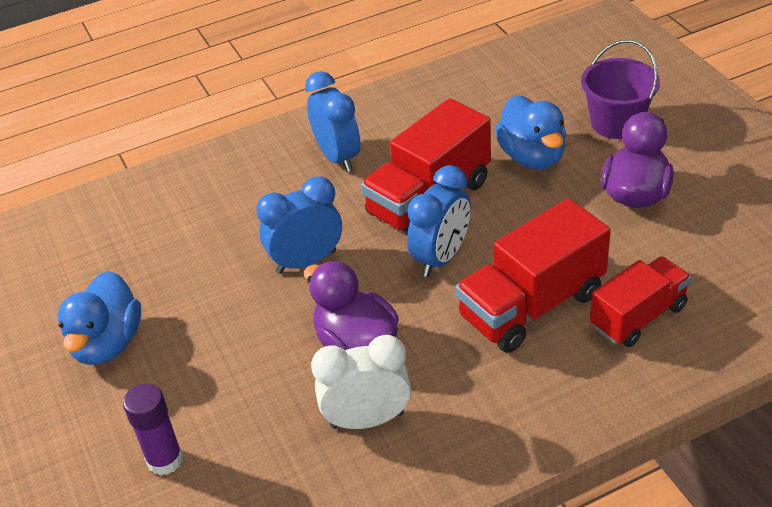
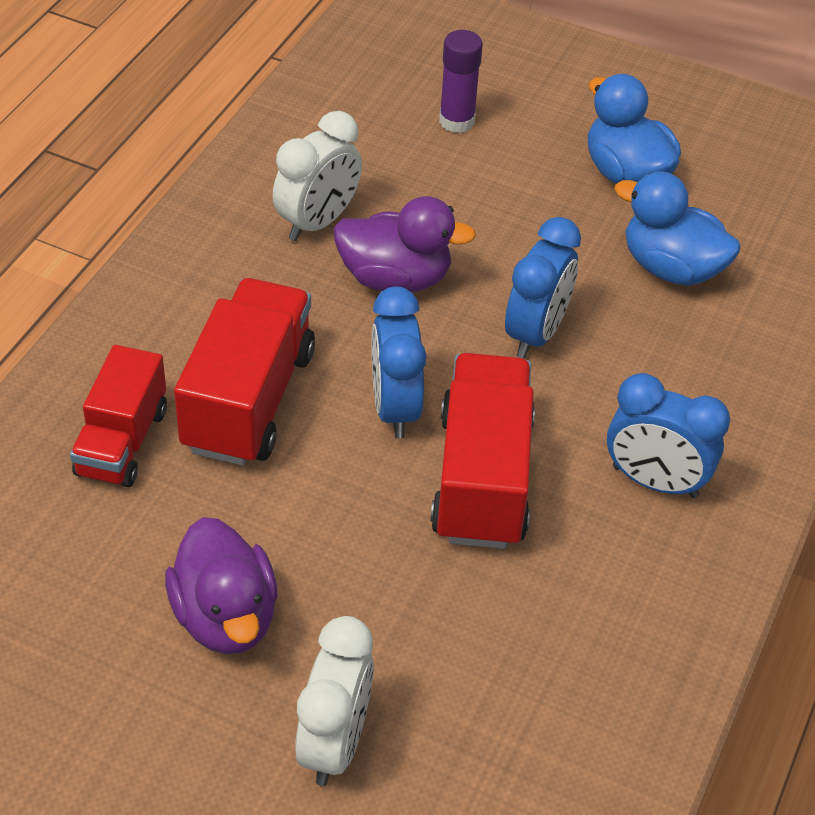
camera: 135 degrees right, 5 degrees up
(532, 156) = (407, 612): blue duck -> blue duck (671, 268)
(616, 123) = (334, 743): purple bucket -> white clock

